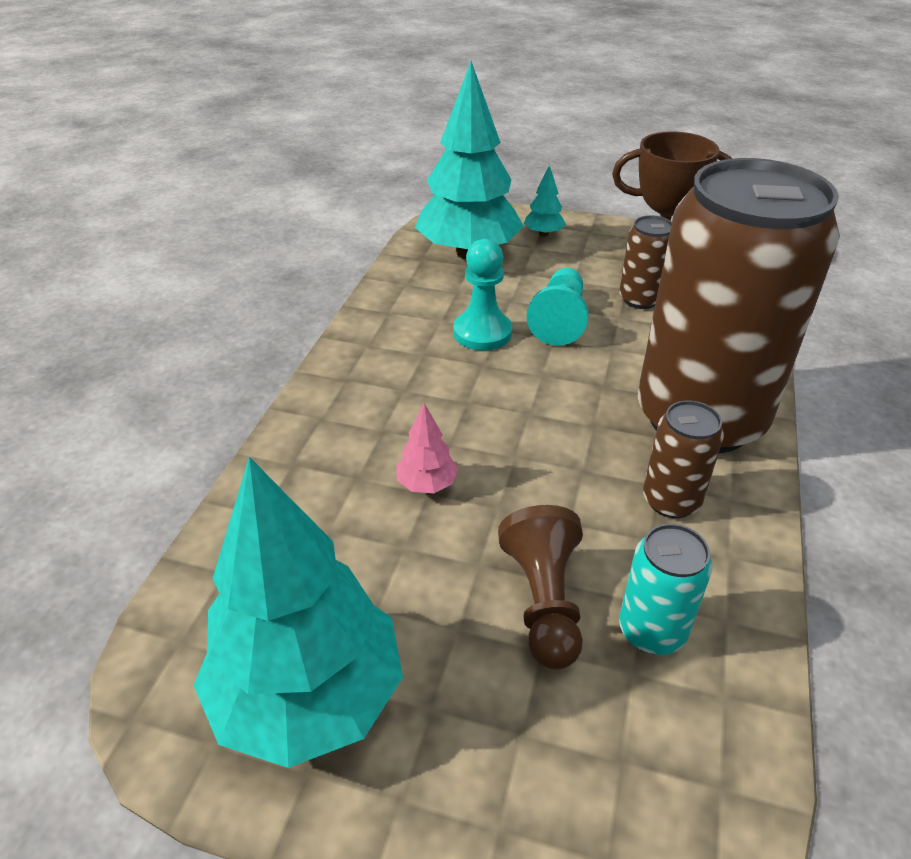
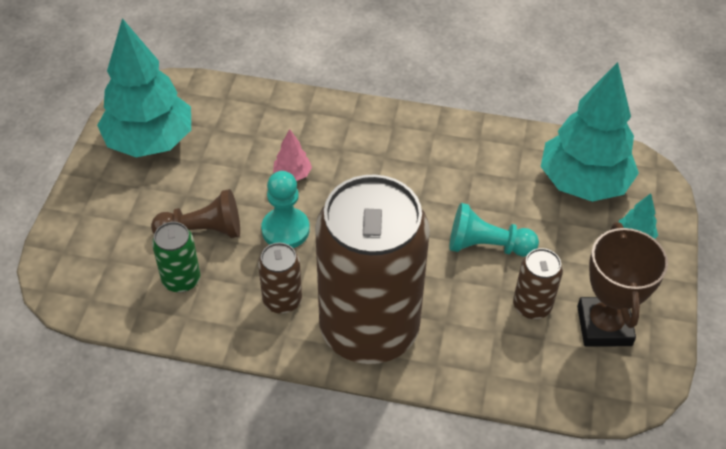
camera: 85 degrees right, 10 degrees up
(482, 333) = (460, 196): turquoise pawn -> turquoise pawn (285, 230)
(652, 630) = (181, 279): turquoise can -> green can

